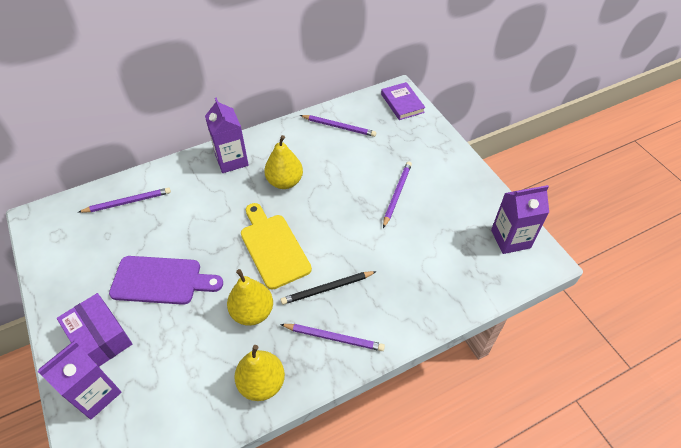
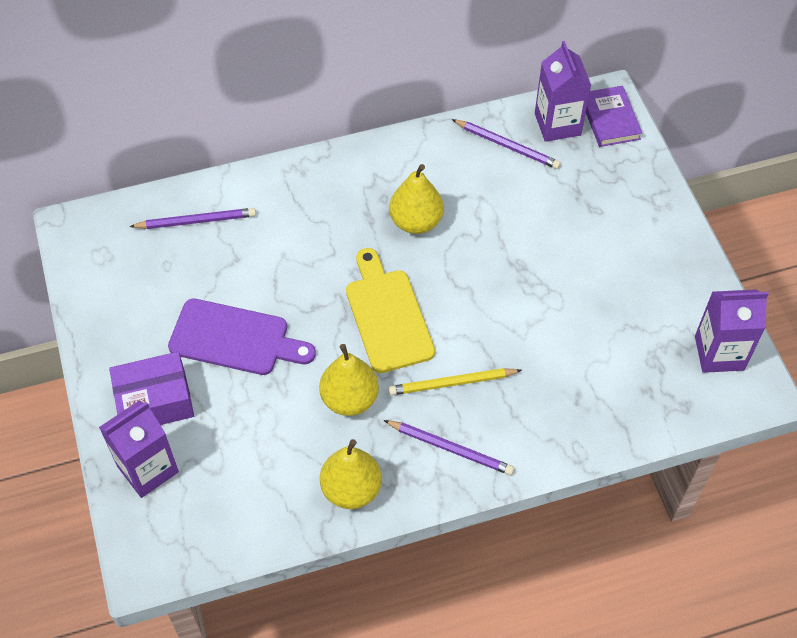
camera: 10 degrees right, 5 degrees up
(100, 338) = (155, 401): purple box -> purple box turned 75 degrees counterclockwise
(231, 160) = (344, 178): purple carton -> purple carton (557, 124)
(327, 289) = (452, 383): black pencil -> yellow pencil
(397, 194) = (572, 263): purple pencil -> none

